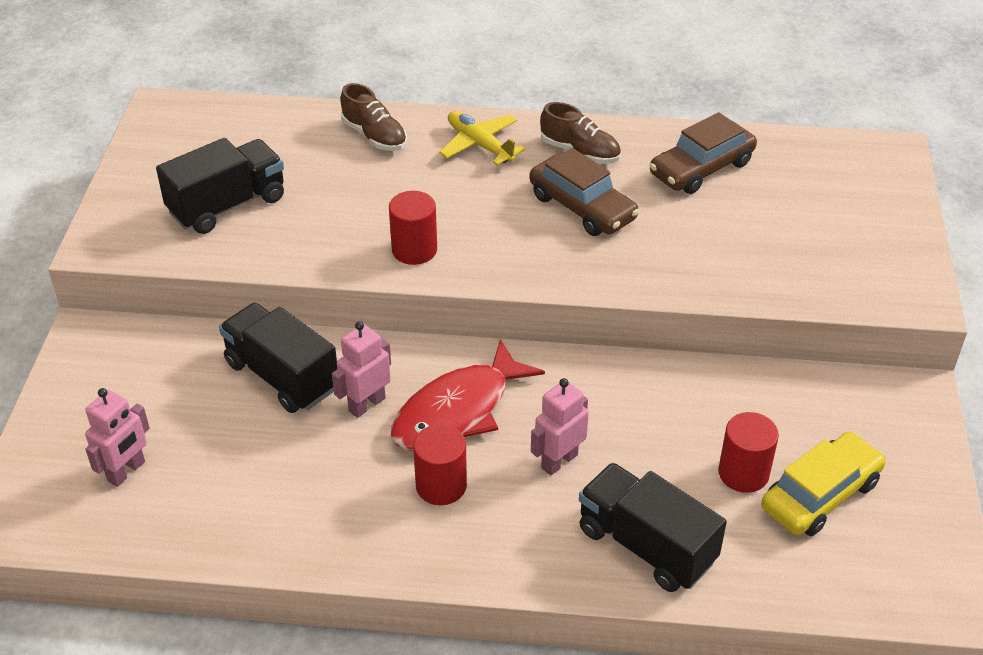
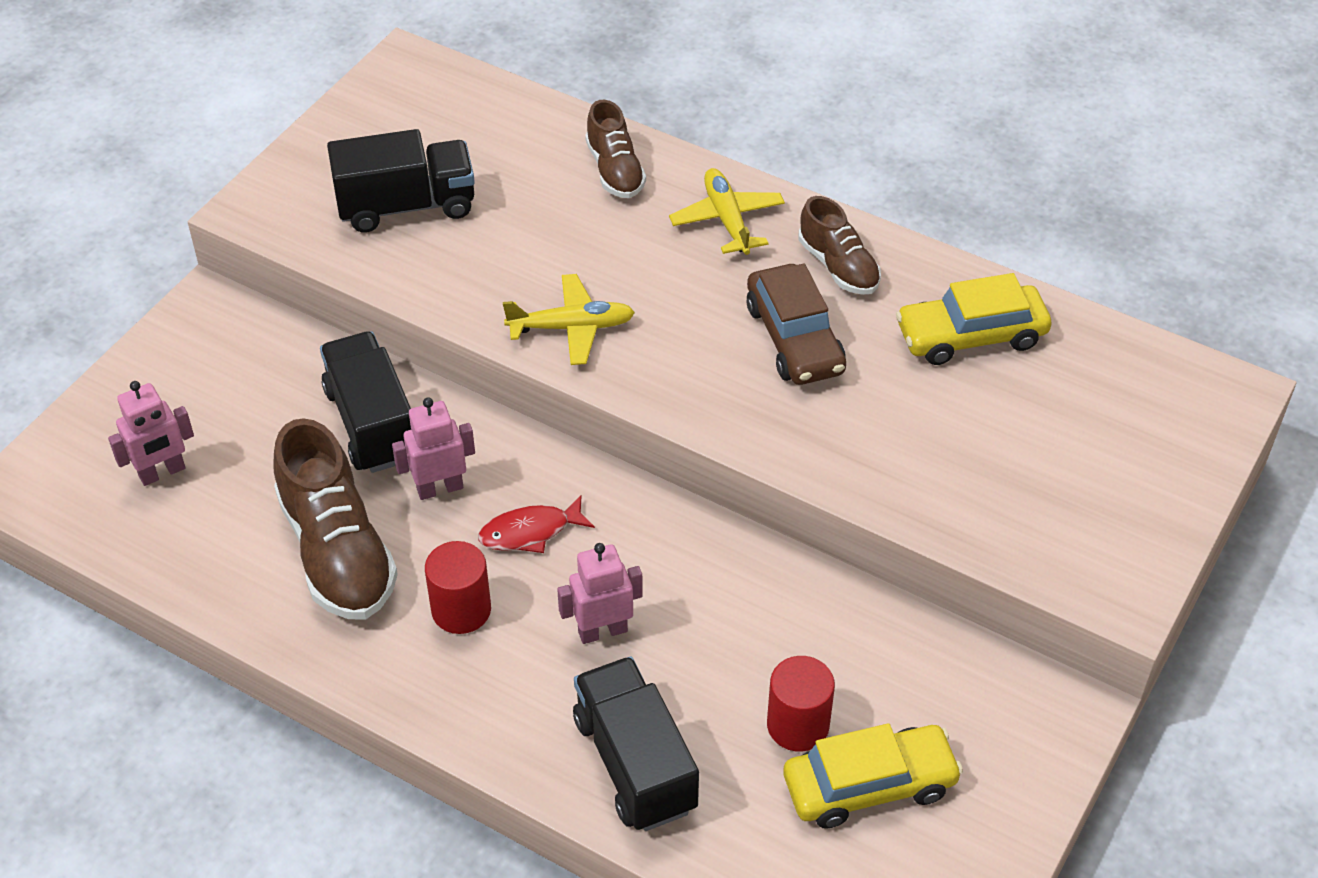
camera: 25 degrees right, 5 degrees up
(314, 479) = (337, 551): none -> brown shoe
(414, 250) = (572, 327): red cylinder -> yellow plane
(457, 411) = (530, 532): red fish -> red fish, size x0.55
(701, 168) = (971, 336): brown car -> yellow car

